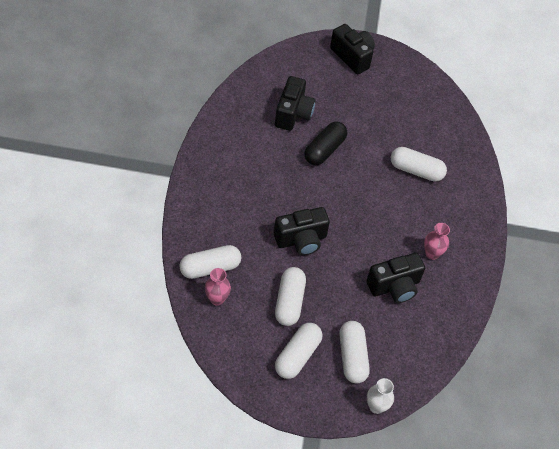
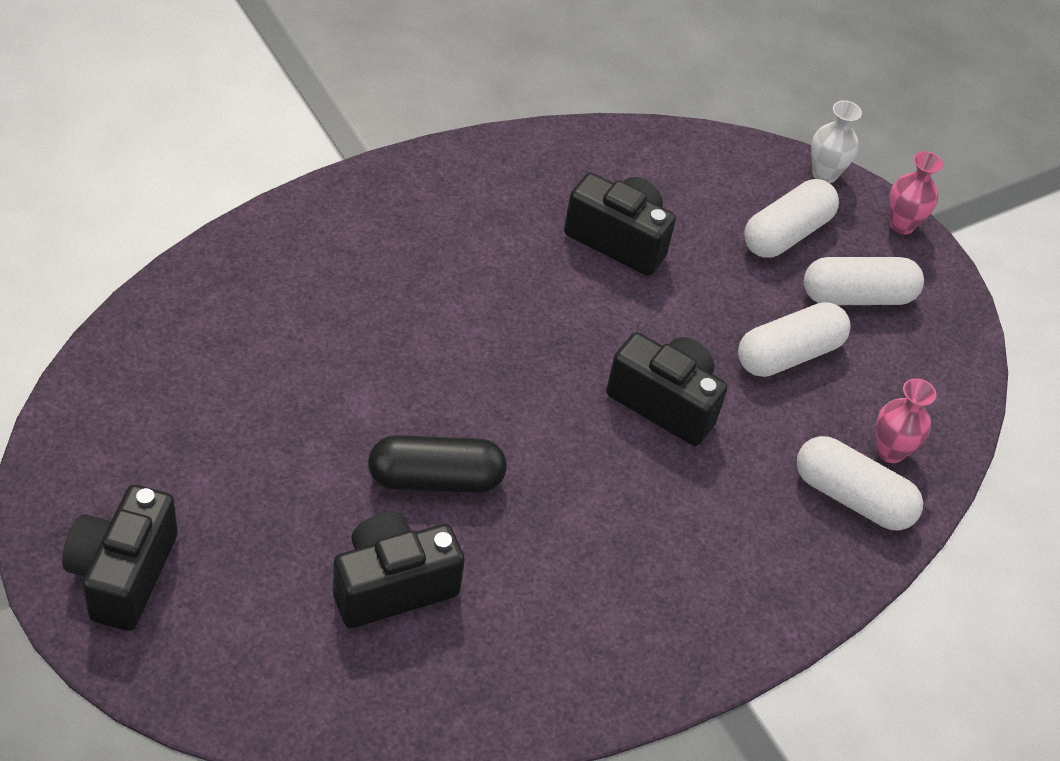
camera: 130 degrees left, 5 degrees down
(416, 170) = (351, 318): white capsule -> none
(432, 254) = (509, 222): pink vase -> pink vase (901, 224)

